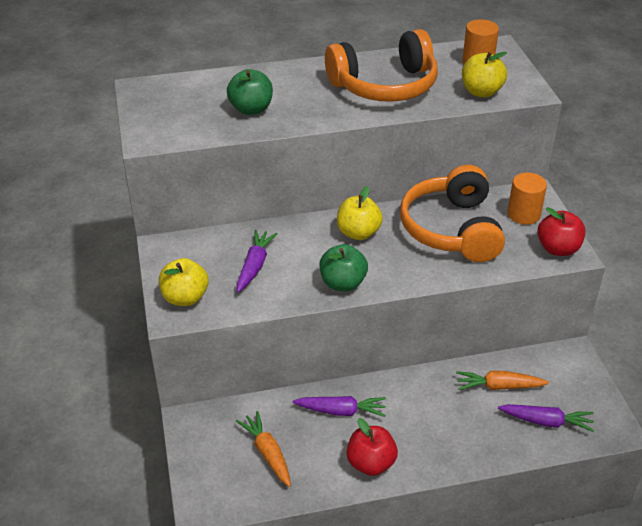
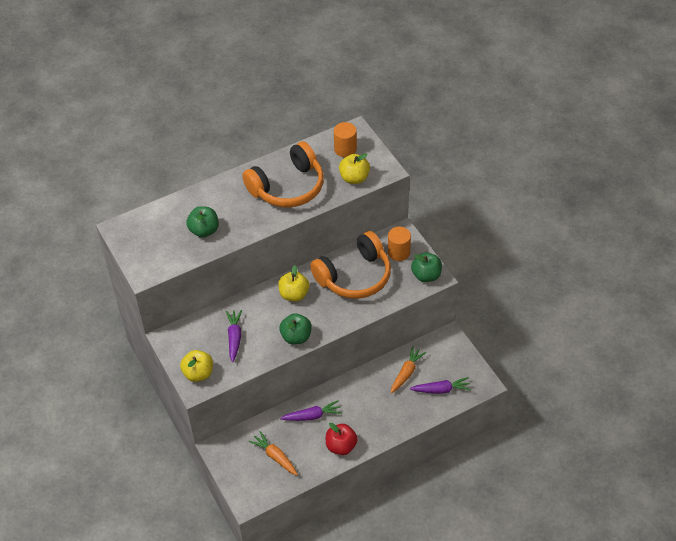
camera: 15 degrees left, 10 degrees up
(452, 229) = (354, 276): orange headphones -> orange headphones turned 105 degrees counterclockwise
(498, 386) = (406, 372): orange carrot -> orange carrot turned 135 degrees clockwise
(558, 249) = (426, 275): red apple -> green apple

